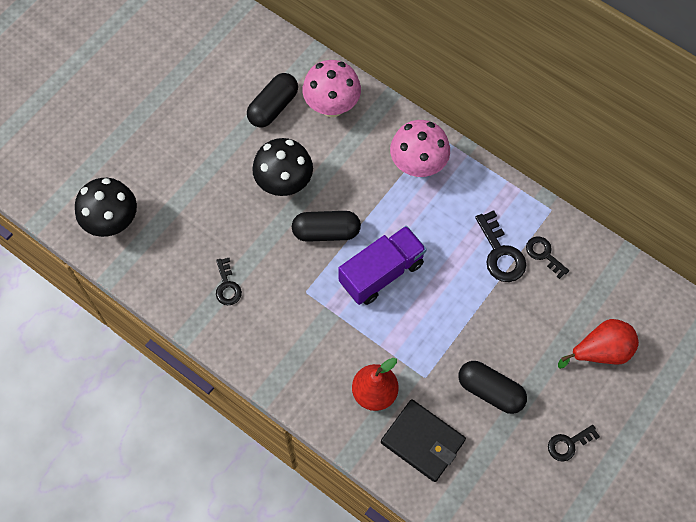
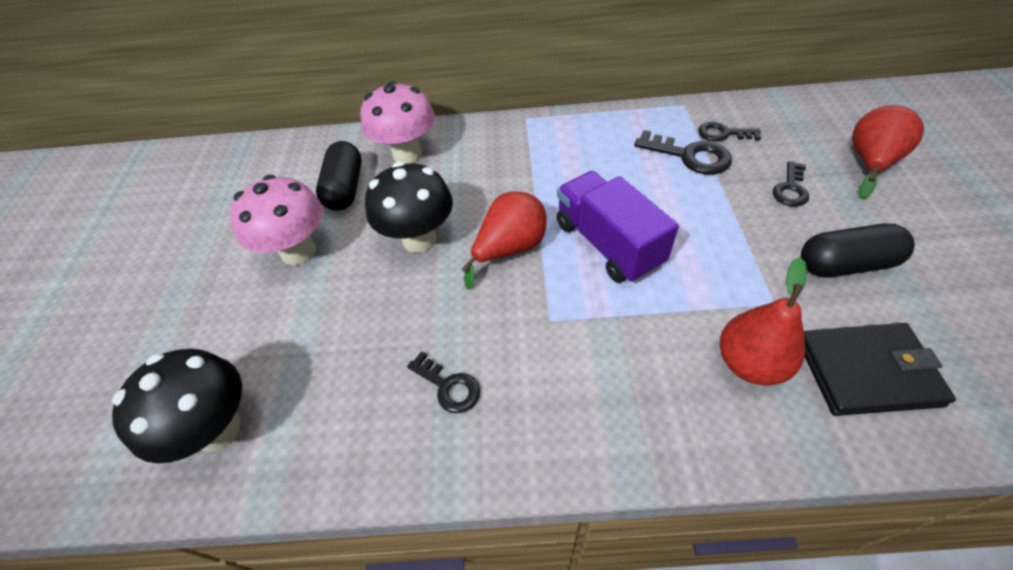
camera: 35 degrees left, 15 degrees down
(326, 232) = (509, 249): black capsule -> red pear
(381, 273) = (608, 244): purple truck -> purple truck turned 45 degrees counterclockwise
(418, 165) = (537, 145): pink mushroom -> pink mushroom (298, 251)
(569, 444) = (974, 252): black key -> black key (790, 188)

